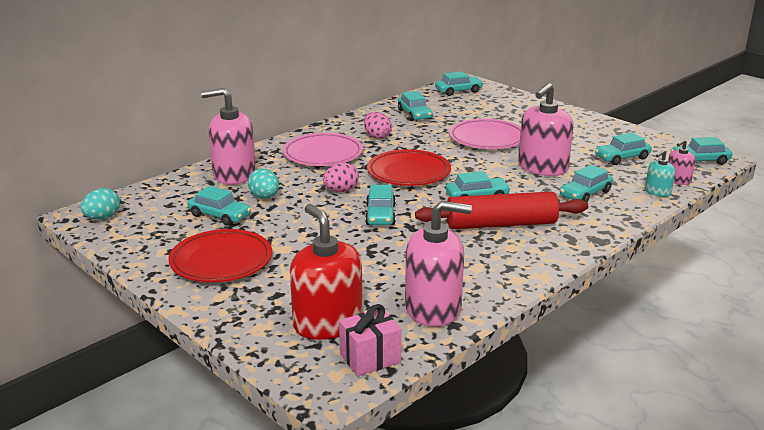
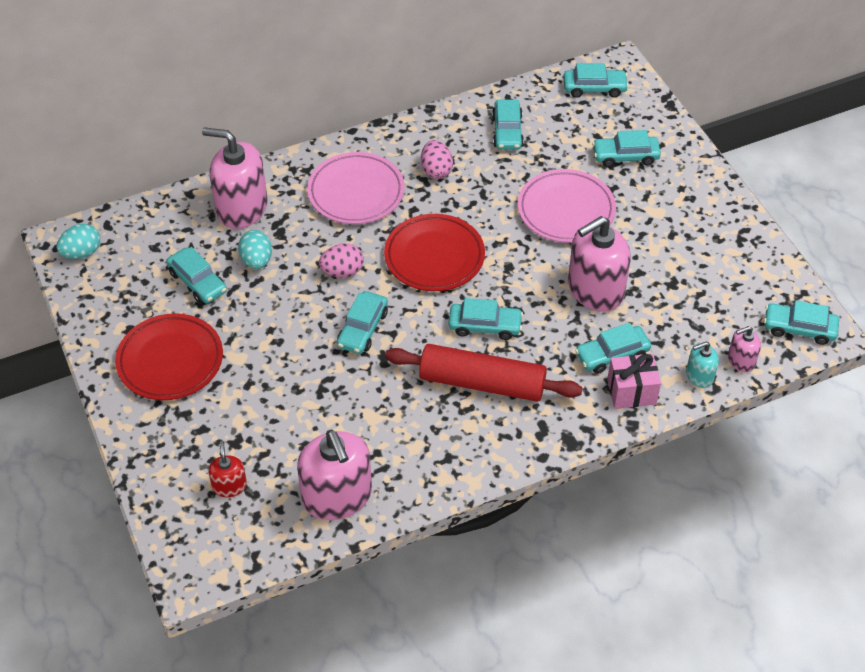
camera: 20 degrees right, 25 degrees up
(327, 323) = (229, 486): red soap dispenser -> red soap dispenser, size x0.49
(370, 358) = (245, 545): pink gift -> pink gift (631, 392)
(433, 309) = (337, 496): pink soap dispenser -> pink soap dispenser turned 45 degrees clockwise
(622, 158) = (705, 296): turquoise car -> turquoise car (625, 156)

